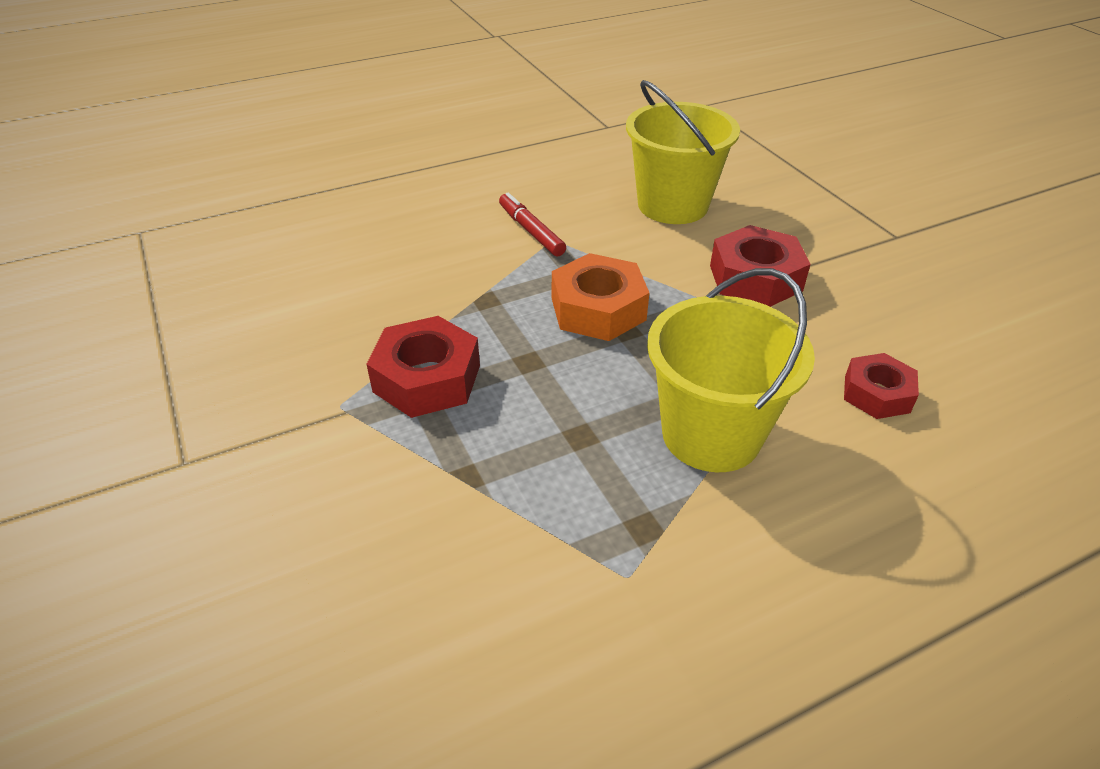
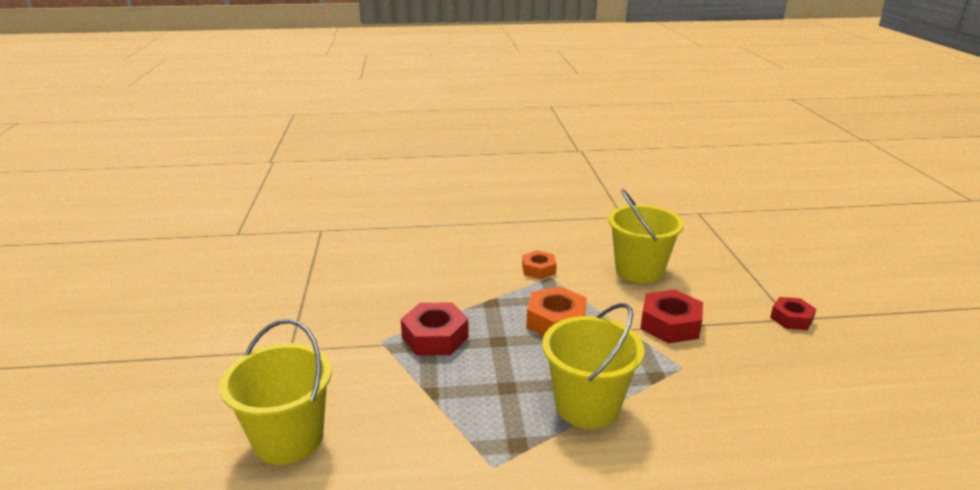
camera: 20 degrees right, 15 degrees down
(260, 634) = (288, 439): none -> yellow bucket
(531, 231) = (538, 269): red marker -> orange nut
(877, 394) = (713, 409): red nut -> red nut (791, 319)

